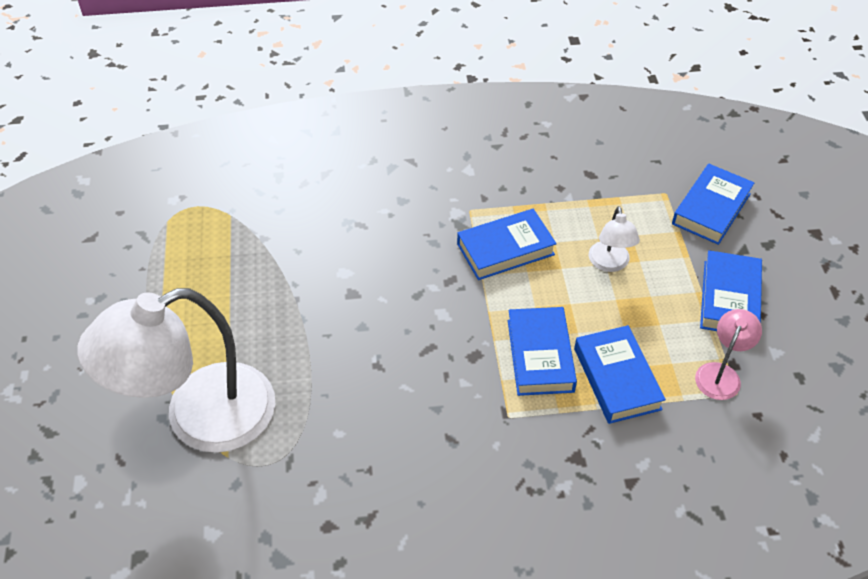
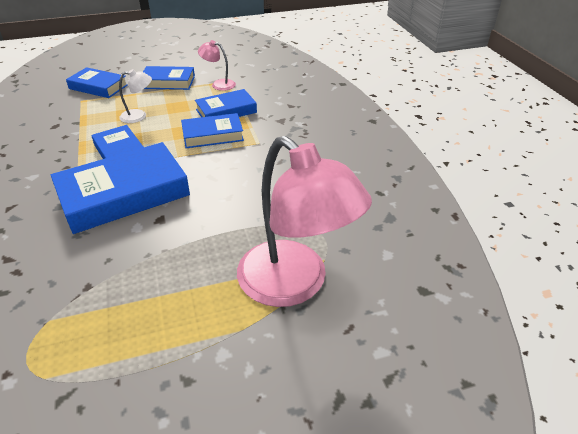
camera: 100 degrees left, 10 degrees down
(199, 418) = (294, 284): white lamp -> pink lamp
(411, 257) = (124, 194): none -> blue book

